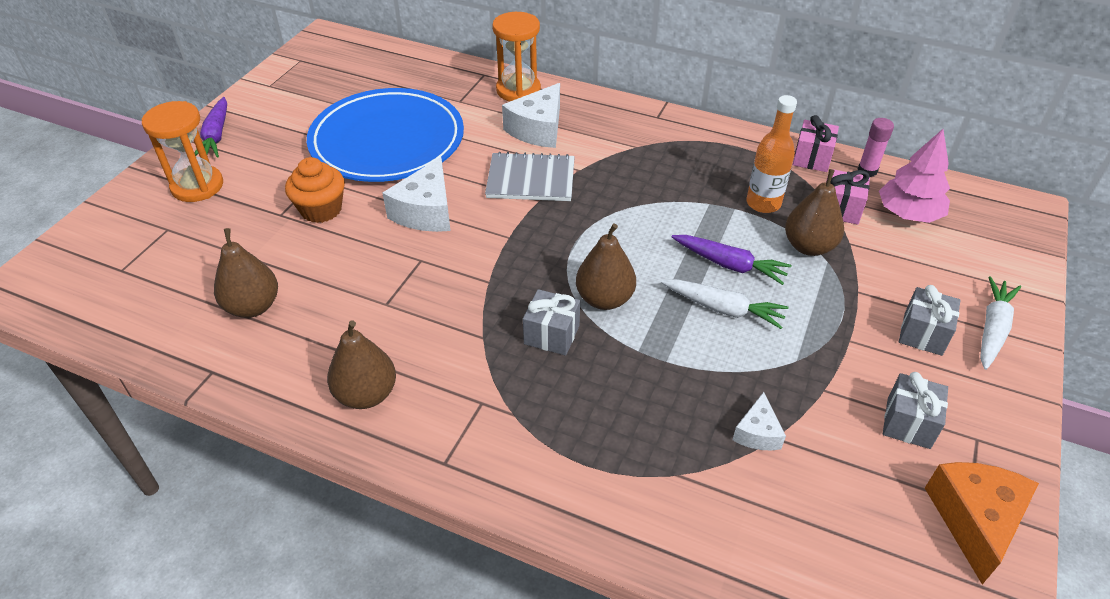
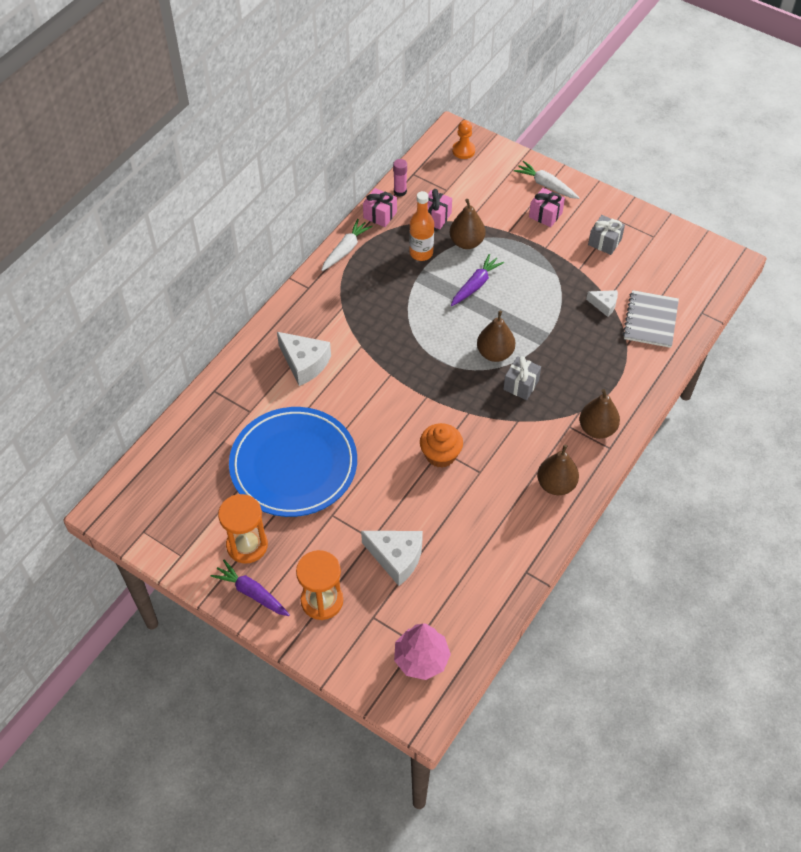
camera: 80 degrees left, 10 degrees up
(216, 136) = (252, 593): purple carrot -> purple carrot turned 150 degrees counterclockwise
(253, 306) = (469, 551): brown pear -> brown pear (597, 429)
(321, 209) = (371, 511): orange cupcake -> orange cupcake (440, 455)
(426, 211) = (388, 443): white cheese -> white cheese (396, 558)
(518, 90) = (246, 369): orange hourglass -> orange hourglass (247, 545)
(531, 179) = (366, 376): grey notebook -> grey notebook (650, 320)
(723, 308) = (512, 297): white carrot -> white carrot (345, 249)
(908, 214) = (446, 186): pink tree -> pink tree (421, 658)
(923, 334) = (545, 215): grey gift -> pink gift
(974, 520) = (662, 238): orange cheese -> none
(995, 224) = (463, 150): none -> orange pawn

